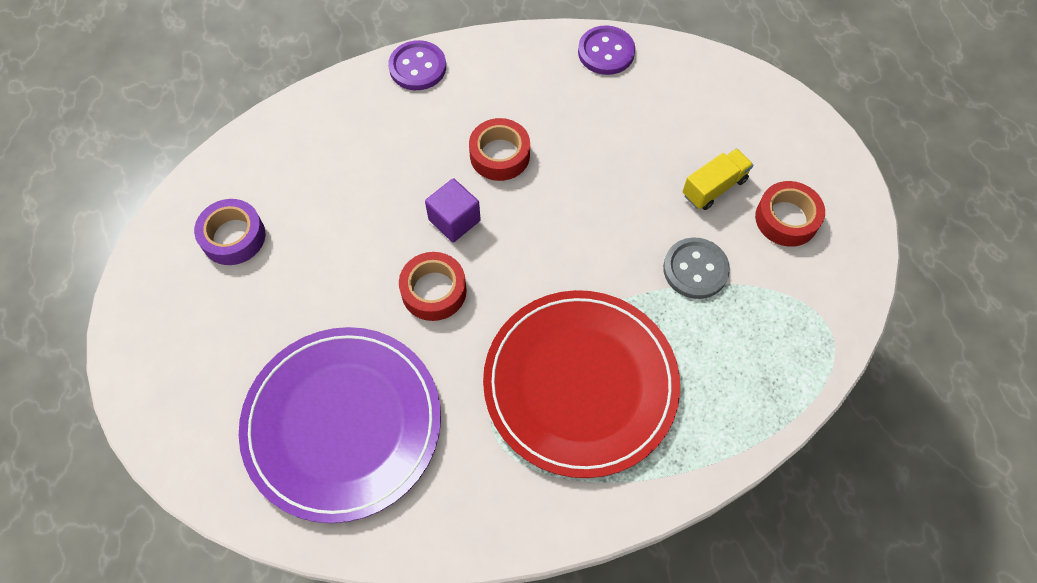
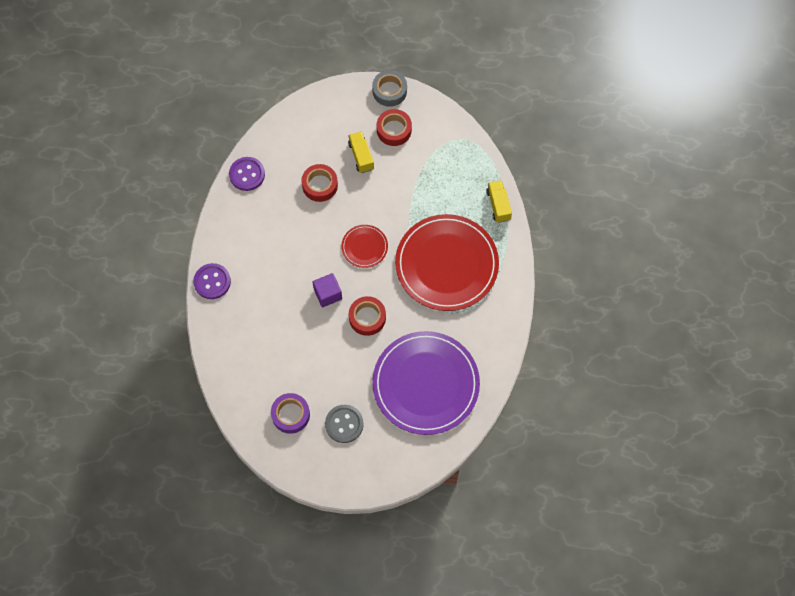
camera: 70 degrees left, 5 degrees up
(499, 155) = (295, 256): red tape -> red tape (320, 185)
(557, 245) = (364, 247): none -> red plate
(695, 269) = (405, 186): grey button -> grey button (344, 424)
(735, 435) = (498, 205): none -> yellow truck
(852, 189) = (389, 91): none -> grey tape

